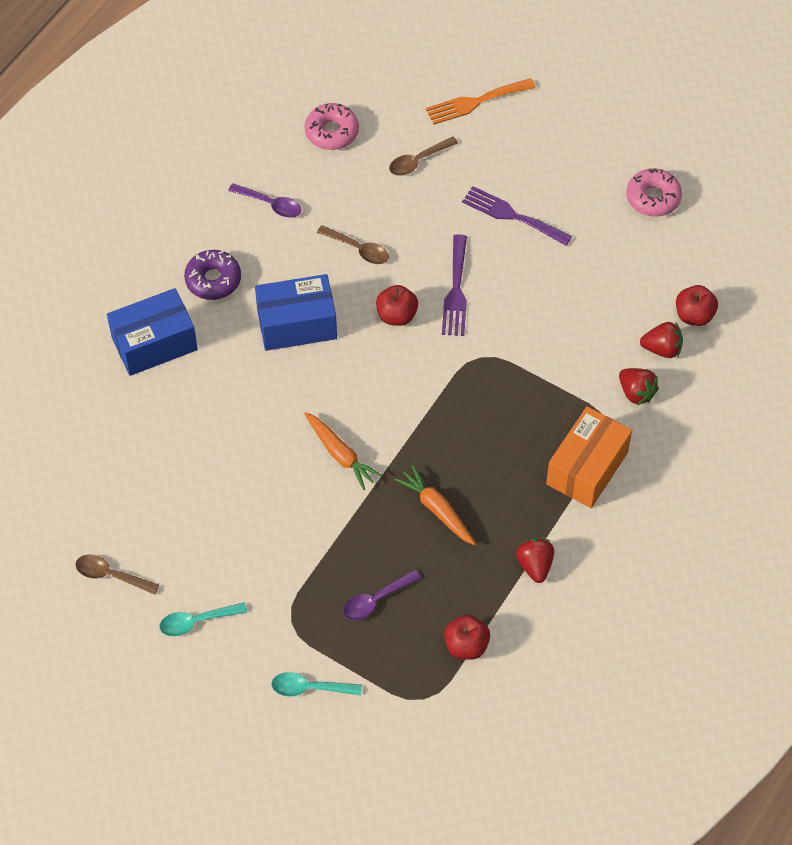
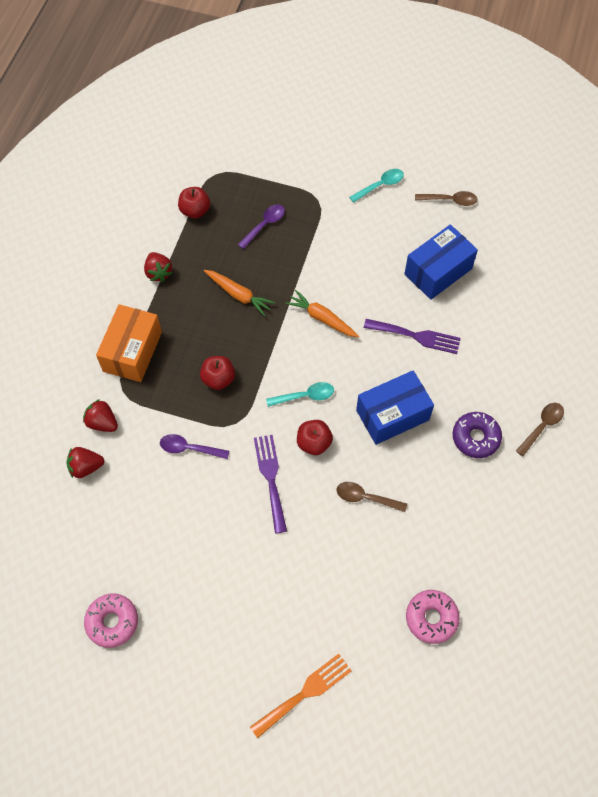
camera: 165 degrees right, 5 degrees up
(154, 343) = (497, 371): blue box -> blue box (438, 271)
(270, 204) = (457, 523): purple spoon -> purple spoon (189, 448)
(310, 688) = (291, 163): turquoise spoon -> turquoise spoon (305, 396)
(418, 161) = (340, 606): brown spoon -> brown spoon (542, 426)
(512, 215) = (239, 567): purple fork -> purple fork (416, 336)
(694, 315) = (61, 506): red apple -> red apple (218, 379)

